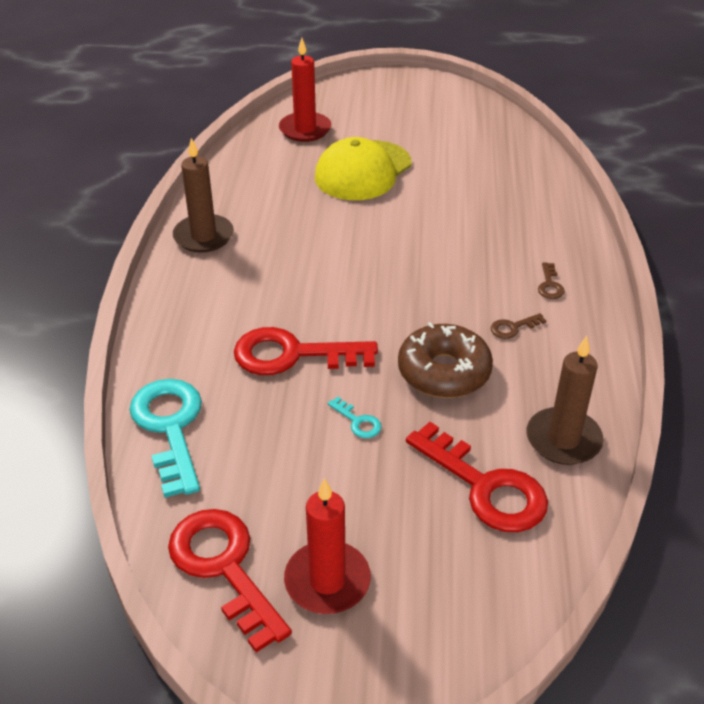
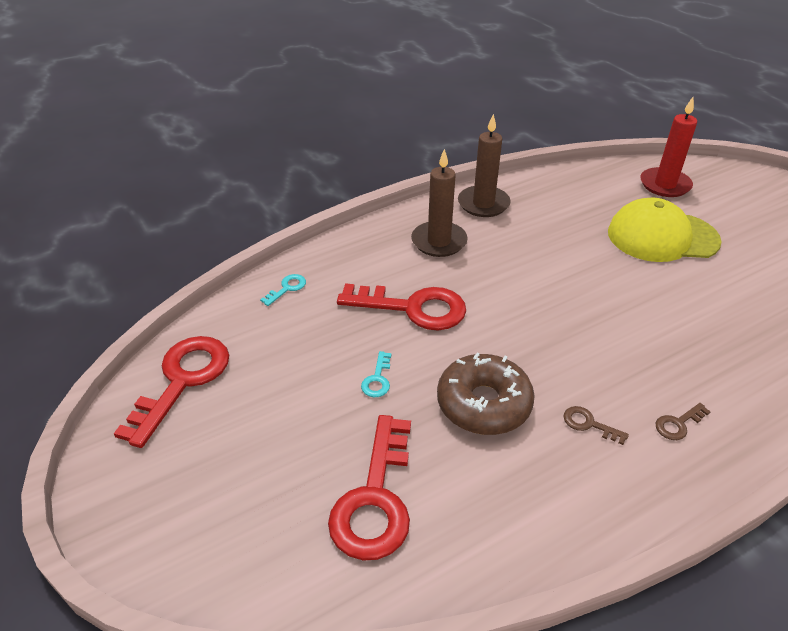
camera: 55 degrees right, 0 degrees up
(170, 428) = (287, 288): turquoise key -> turquoise key, size x0.42
(293, 355) = (412, 308): red key -> red key turned 135 degrees clockwise
(327, 581) = (205, 444): red candle -> none
(563, 439) = (483, 532): brown candle -> brown candle (439, 242)

